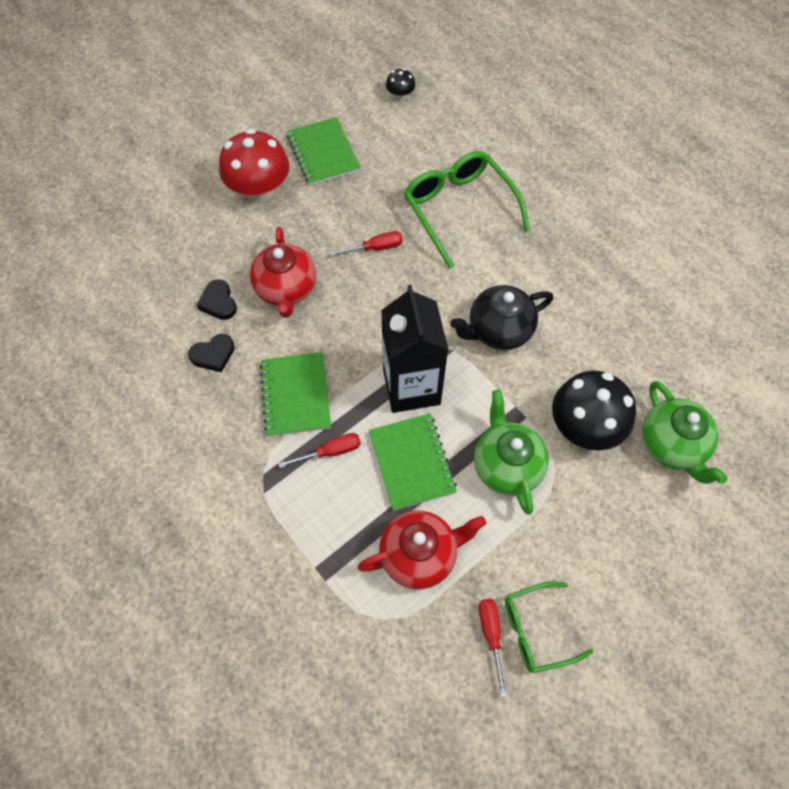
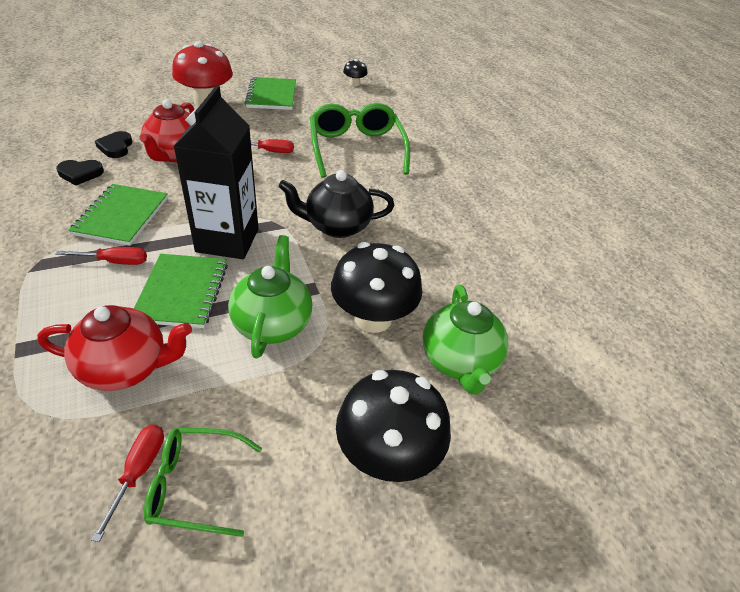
camera: 15 degrees right, 20 degrees down
(657, 552) = (388, 456): none -> black mushroom

